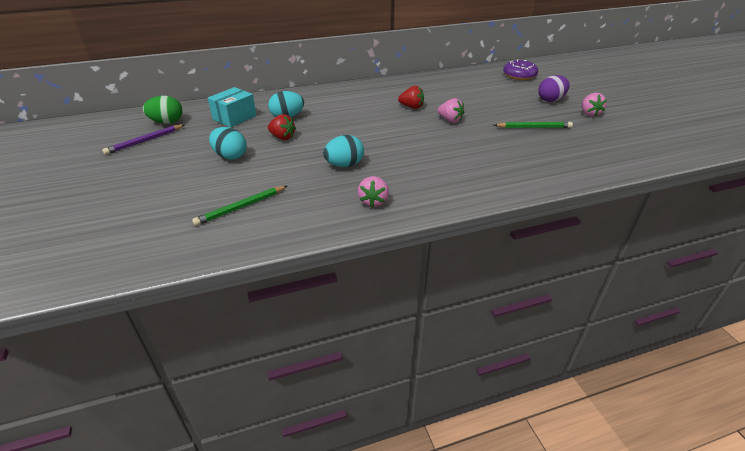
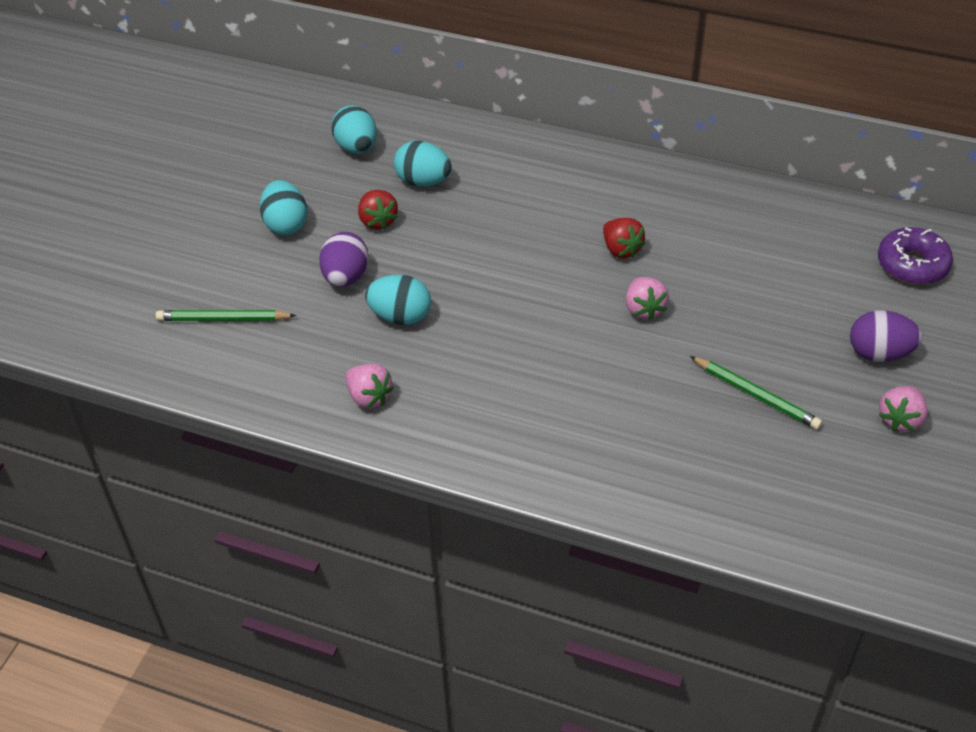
camera: 40 degrees right, 10 degrees up
(145, 141) = (217, 143): purple pencil -> none
(167, 122) = (270, 116): green egg -> none
(234, 117) = (356, 147): turquoise box -> turquoise egg
(293, 162) = (346, 277): none -> purple egg
(373, 201) = (369, 397): pink strawberry -> pink strawberry turned 90 degrees counterclockwise

